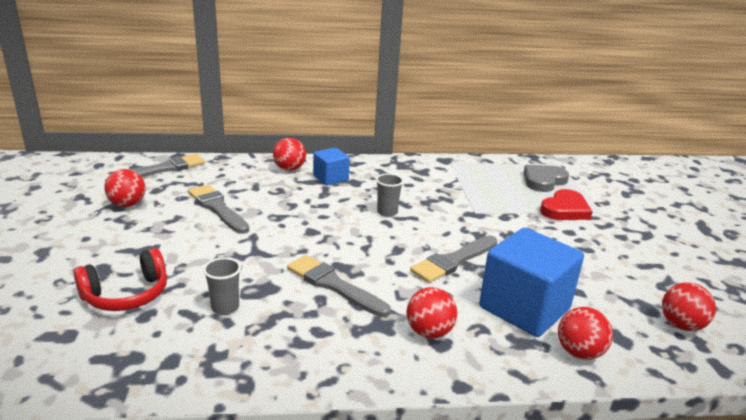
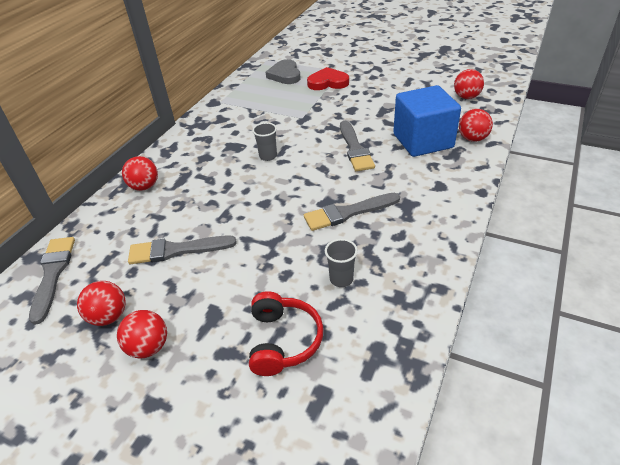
camera: 55 degrees left, 15 degrees up
(330, 178) = (186, 168): blue cube -> none
(429, 332) = (426, 186): red ball -> red ball (148, 347)
(565, 209) = (328, 82): red heart -> red heart turned 75 degrees counterclockwise

